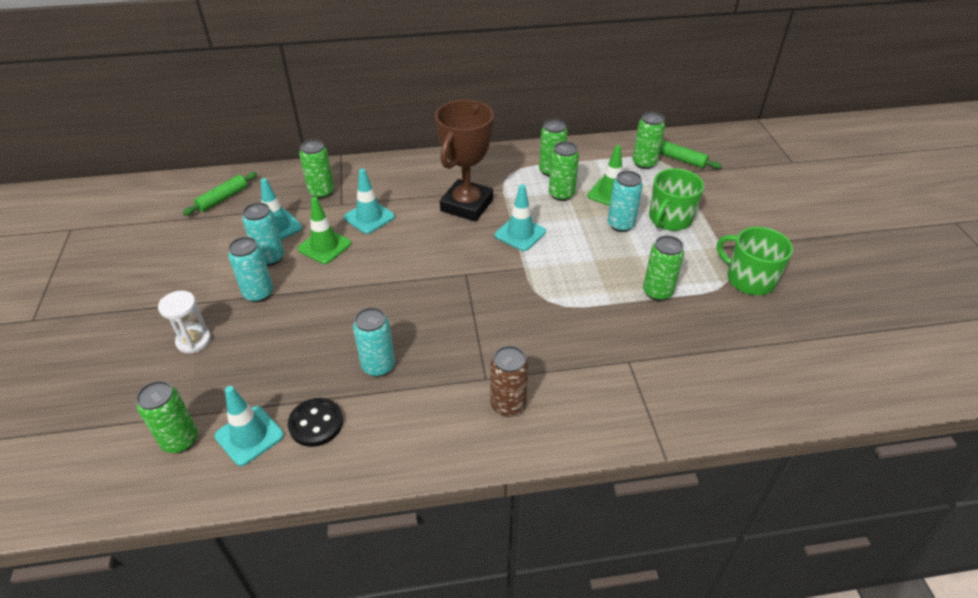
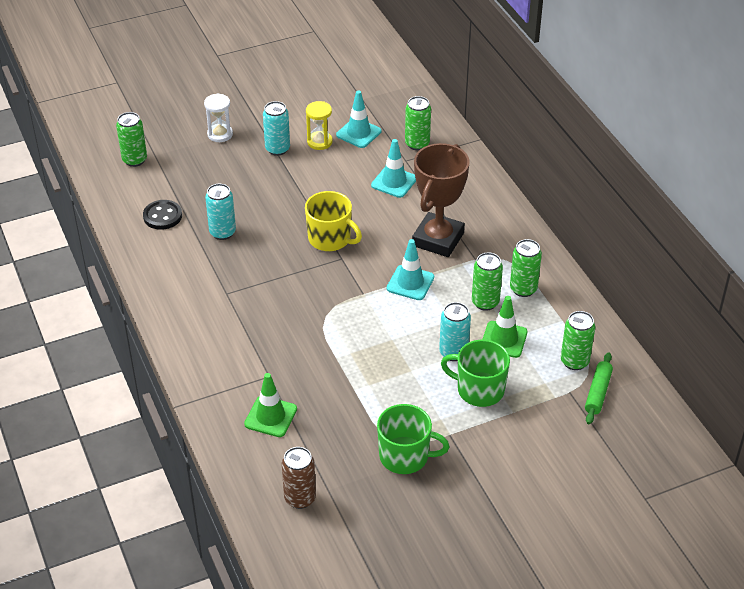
camera: 75 degrees right, 0 degrees up
(223, 198) = (383, 91): green rolling pin -> none
(249, 436) = (145, 189): turquoise traffic cone -> none
(270, 258) = (319, 142): turquoise can -> yellow hourglass
(324, 246) = (345, 167): green traffic cone -> green traffic cone (270, 417)
(432, 277) = (330, 239): none -> yellow mug
(467, 205) = (438, 239): brown trophy -> brown trophy turned 75 degrees counterclockwise
(508, 405) = (204, 310): brown can -> brown can (300, 498)
(657, 292) = (362, 388): green can -> none
(749, 279) = (405, 456): green mug -> green mug turned 75 degrees clockwise

